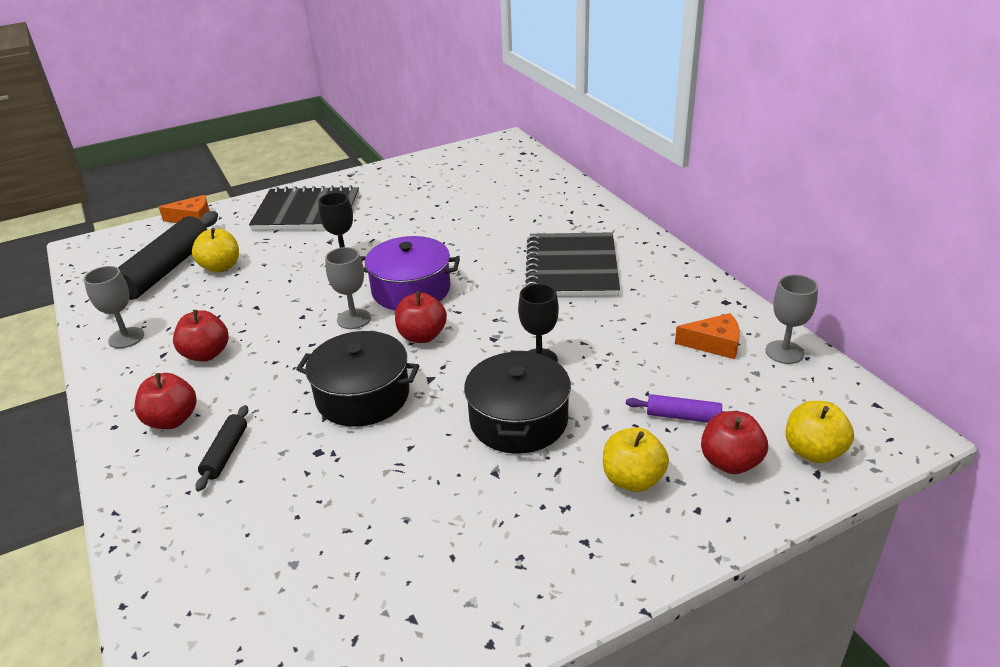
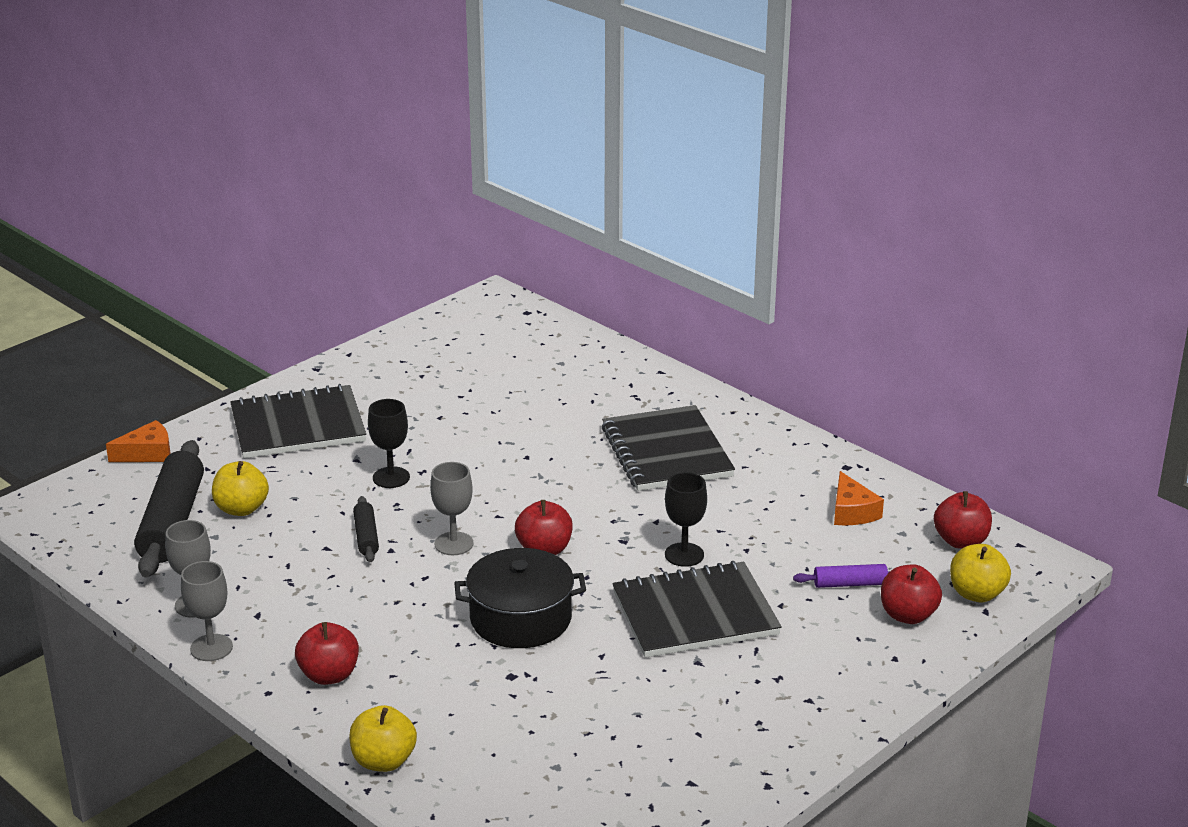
camera: 20 degrees left, 5 degrees down
(206, 354) = (310, 606): red apple -> red apple (961, 541)
(226, 453) = (415, 694): black rolling pin -> black rolling pin (366, 536)
(411, 290) = (498, 502): purple pot -> none
(518, 420) = (695, 614): black pot -> black notebook
(632, 479) = (827, 645): yellow apple -> yellow apple (383, 761)
(714, 344) = (852, 511): orange cheese -> orange cheese turned 90 degrees clockwise
(784, 352) = (922, 509): grey goblet -> grey goblet (211, 648)

